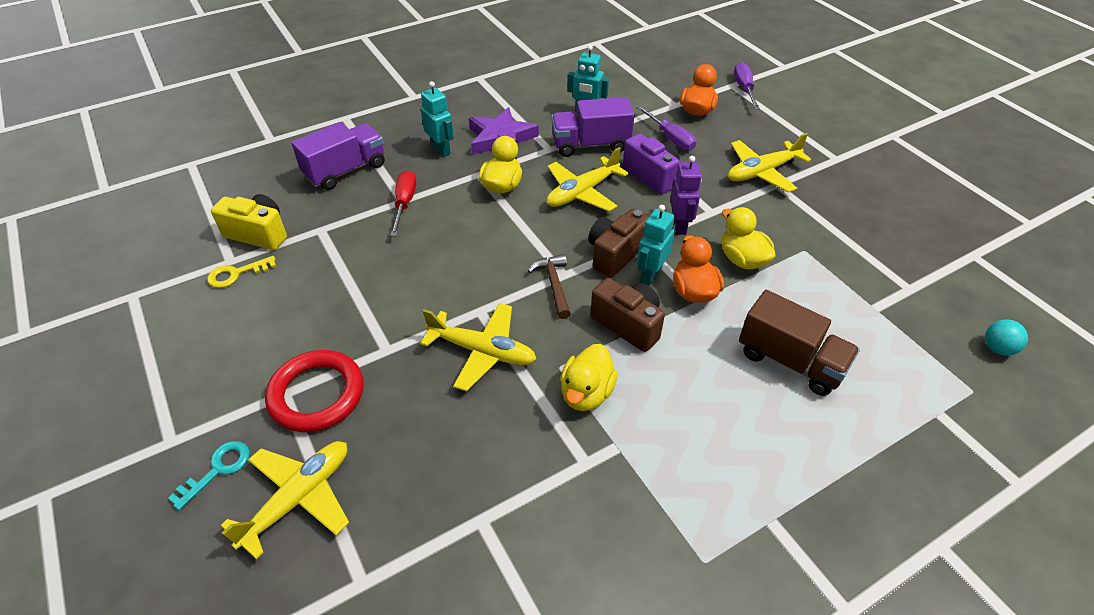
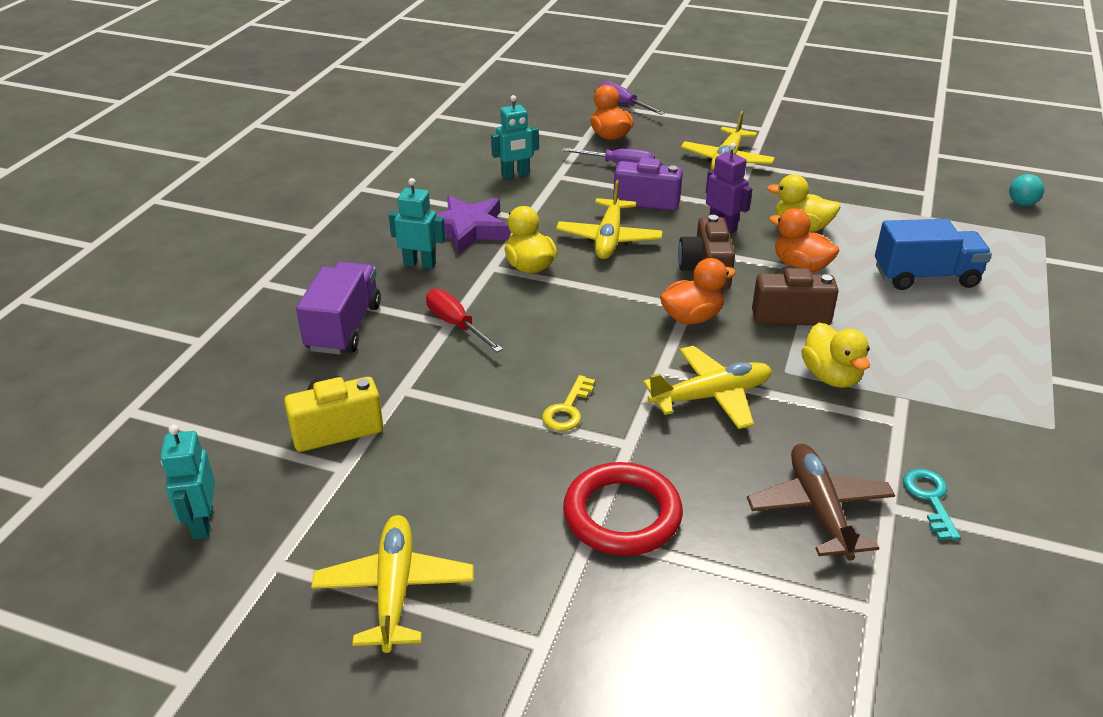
camera: 40 degrees left, 10 degrees down
(217, 470) = (628, 629): turquoise key -> turquoise key (930, 499)
(236, 274) = (371, 474): yellow key -> yellow key (567, 409)
(299, 498) = (734, 595): yellow plane -> yellow plane (395, 589)
(432, 484) = (819, 509): none -> brown plane
(554, 285) = (692, 317): brown hammer -> orange duck
(590, 145) = (559, 199): purple truck -> none
(650, 275) = (753, 271): turquoise robot -> turquoise robot (202, 523)
(790, 361) = (925, 277): brown truck -> blue truck

